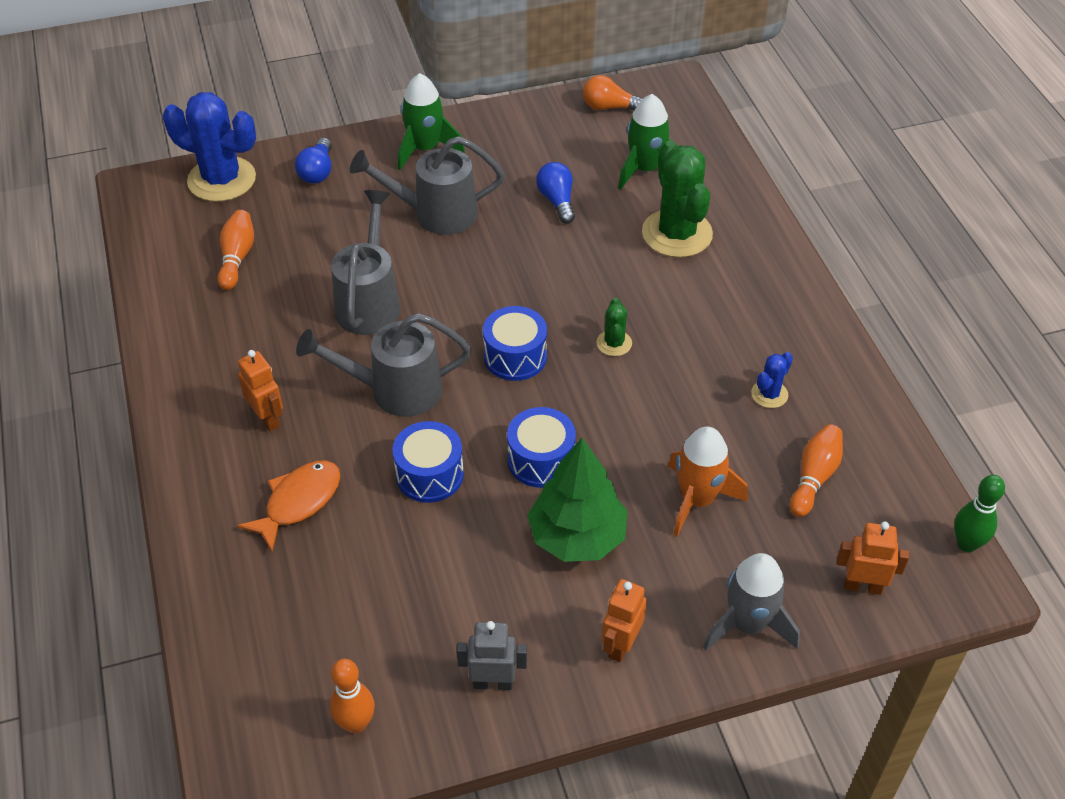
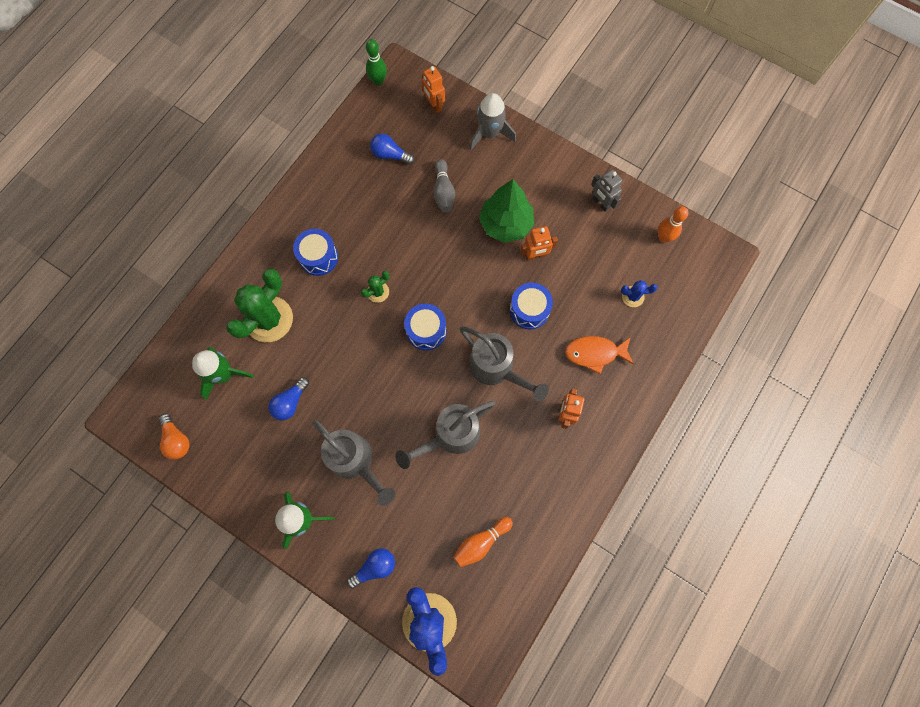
camera: 130 degrees left, 25 degrees up
(541, 460) = (478, 269): blue drum -> blue drum (318, 257)
(621, 645) = (541, 171): orange robot -> orange robot (535, 255)
(697, 500) = (443, 191): orange rocket -> grey bowling pin
(769, 394) = (354, 202): blue cactus -> blue cactus (632, 296)
(814, 477) = (390, 155): orange bowling pin -> blue light bulb

